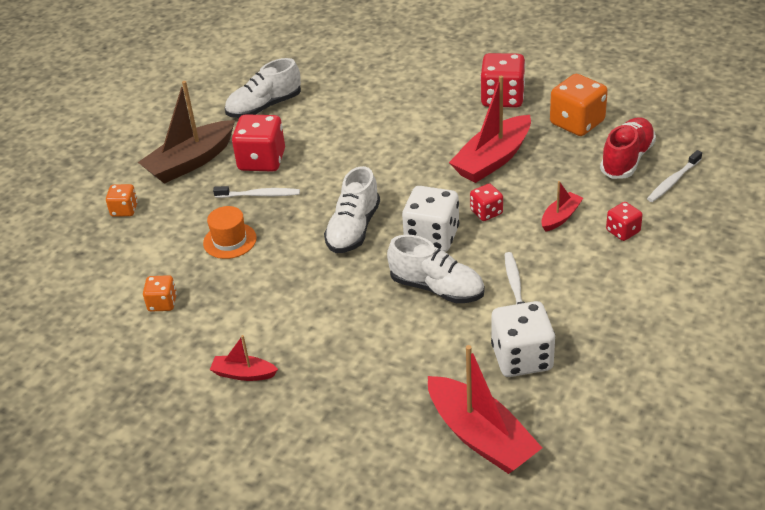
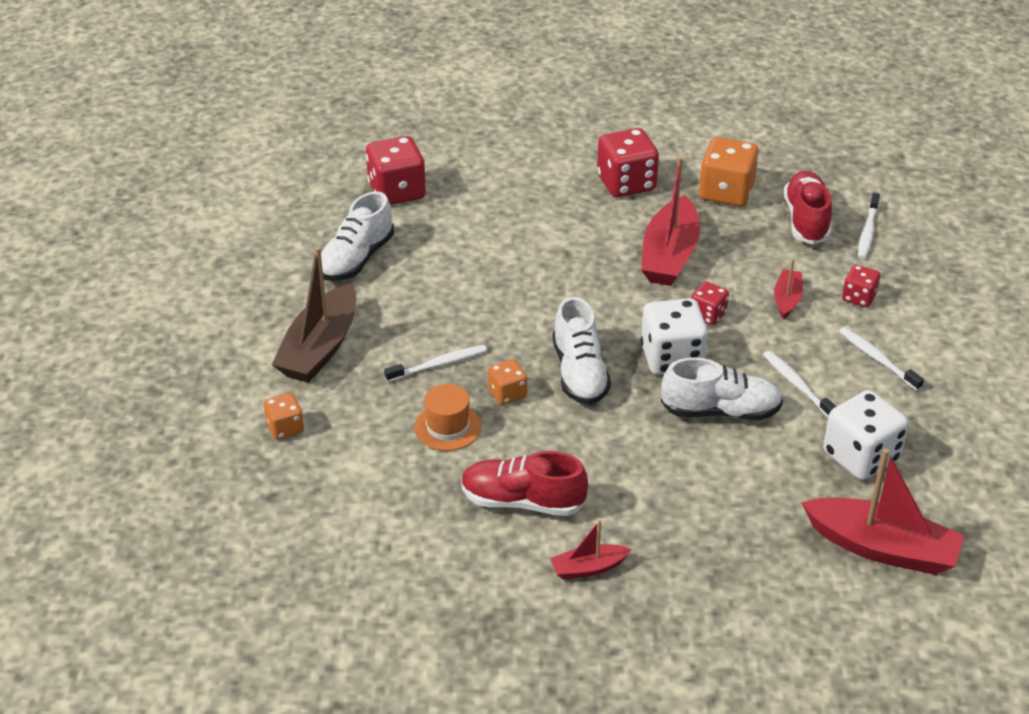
camera: 30 degrees left, 0 degrees up
(162, 303) = (428, 521): orange dice -> orange dice (507, 393)
(237, 310) = (522, 501): none -> red shoe
(262, 161) = (407, 324): red dice -> red dice (397, 191)
(599, 284) = (877, 359): none -> white toothbrush

